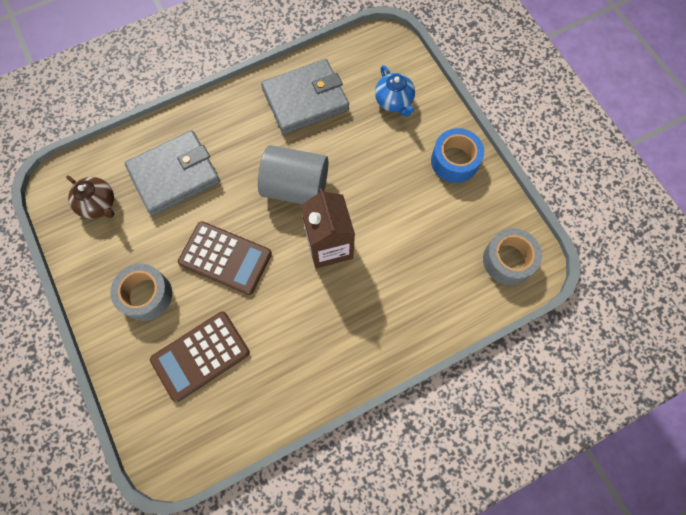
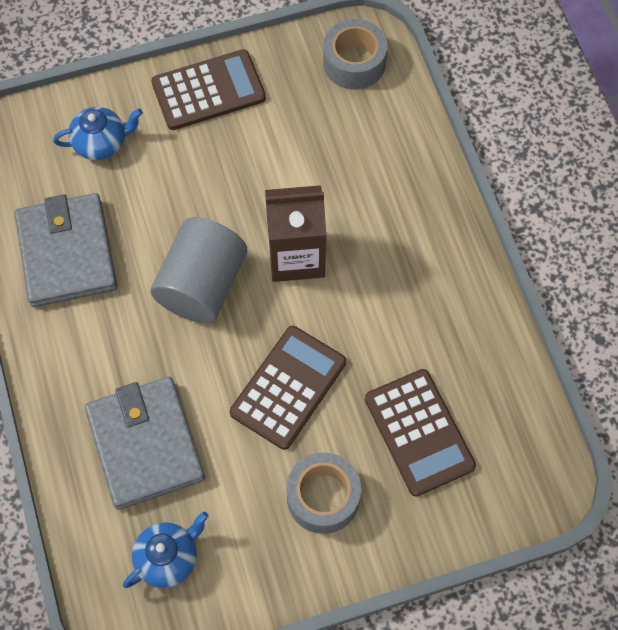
camera: 80 degrees left, 5 degrees down
(98, 204) = (168, 558): brown teapot -> blue teapot
(454, 161) = (208, 90): blue tape -> brown calculator

